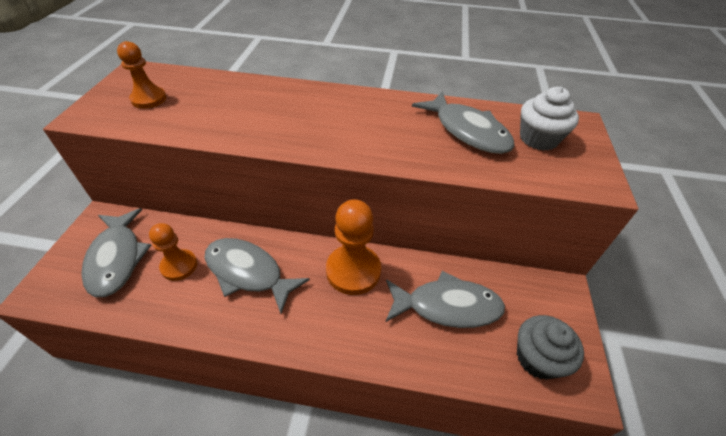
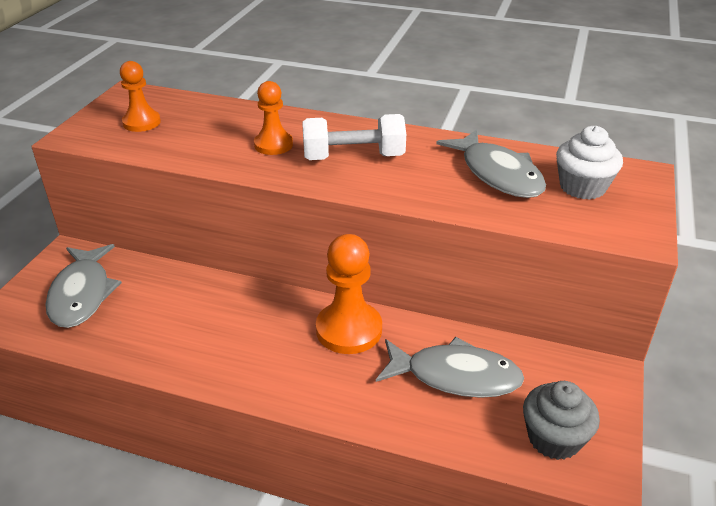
camera: 10 degrees right, 10 degrees down
(179, 266) = (149, 307): orange pawn -> orange pawn (273, 145)
(248, 272) = (225, 321): grey fish -> none
(343, 123) = (353, 157): none -> white dumbbell

